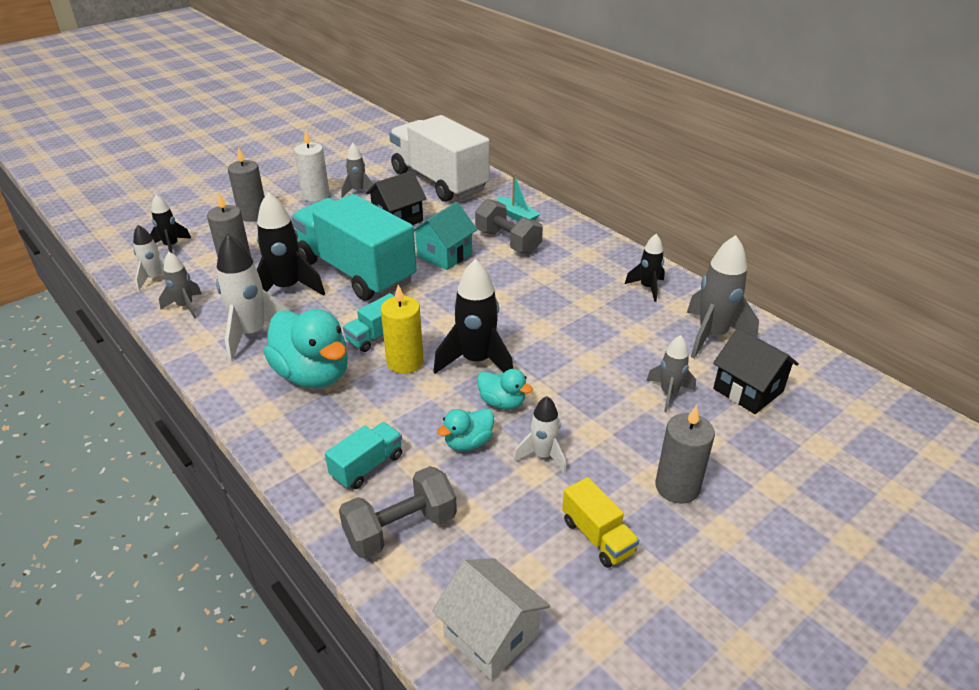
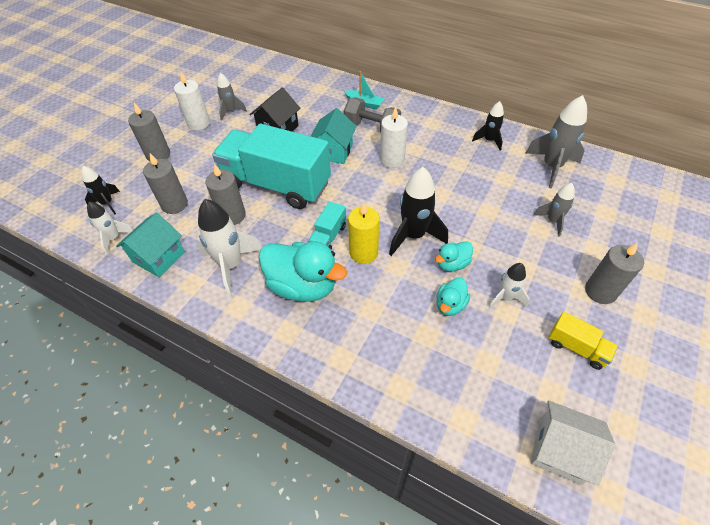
camera: 20 degrees left, 15 degrees up
(185, 307) = (159, 257): grey rocket -> turquoise house
(287, 289) = (232, 215): black rocket -> grey candle
(367, 466) = (393, 350): turquoise truck -> none
(400, 529) = (449, 392): grey dumbbell -> none
(439, 181) = (288, 86): white truck -> none
(502, 402) = (452, 264): turquoise duck -> turquoise duck turned 135 degrees clockwise
(508, 279) = (392, 160): none -> white candle
(748, 390) = (597, 203): black house -> none

